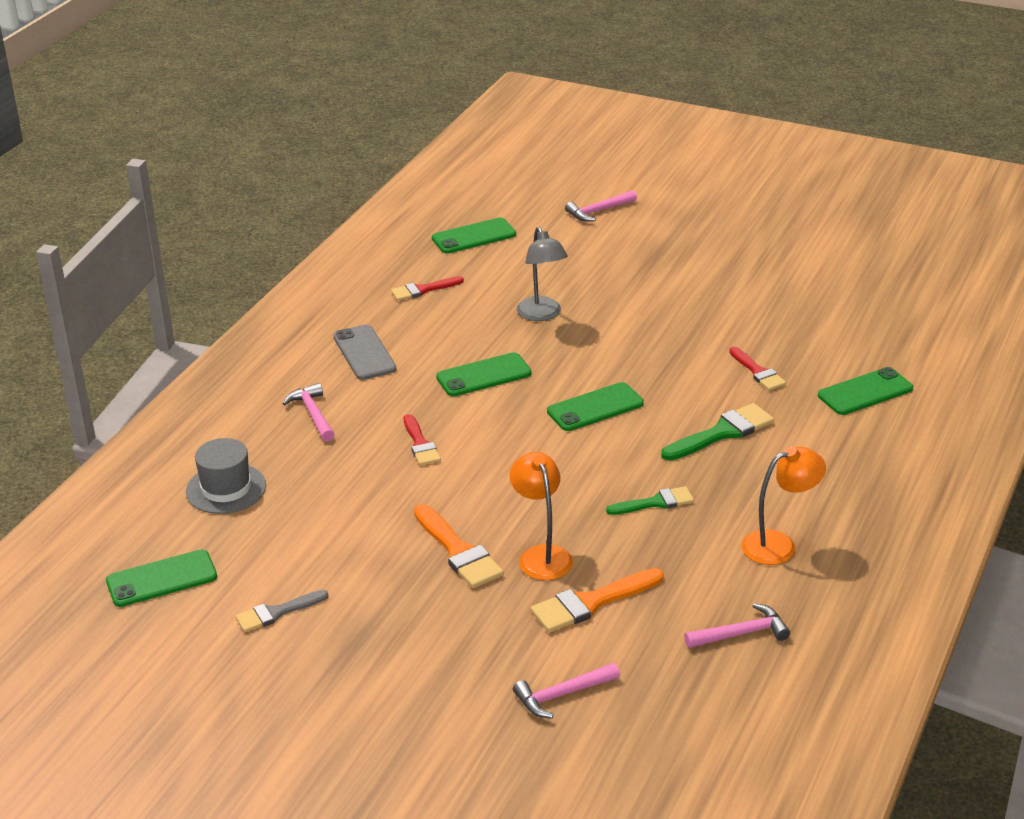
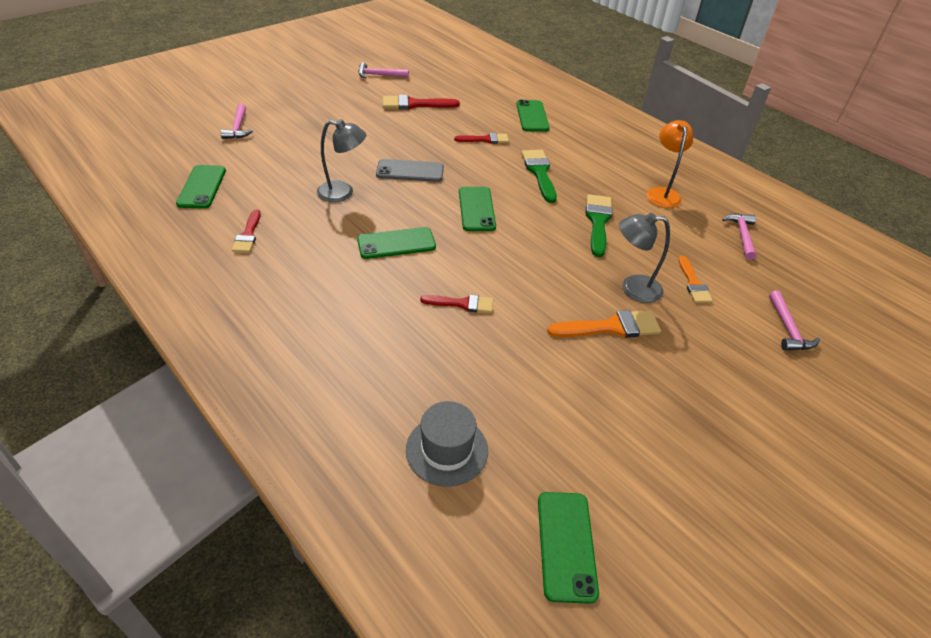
camera: 70 degrees left, 10 degrees up
(276, 612) = (649, 464): grey brush -> none
(313, 414) = (372, 354): pink hammer -> pink hammer (379, 75)
(364, 353) = (307, 295): grey phone -> grey phone (410, 171)
(484, 375) = (396, 243): green phone -> green phone turned 75 degrees clockwise
(541, 555) = (633, 288): orange lamp -> grey lamp
(591, 603) = (693, 283): orange brush -> orange brush, size x0.66
(655, 502) = (598, 221): green brush -> green brush, size x1.52
(784, 297) = (414, 104): none -> red brush

